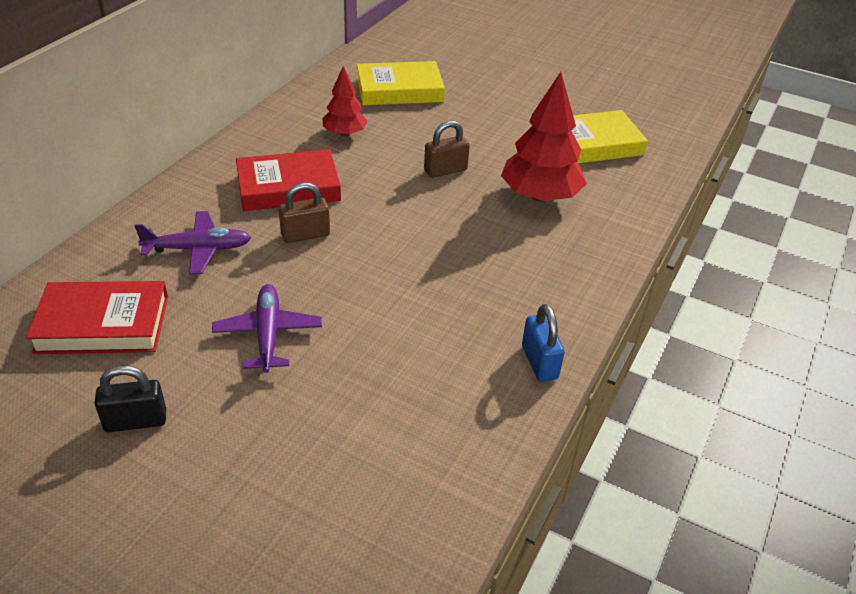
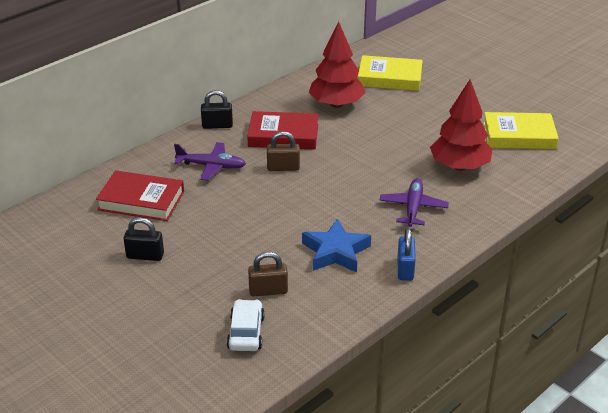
camera: 20 degrees right, 5 degrees down
(187, 186) = (217, 125): none -> black padlock
(268, 334) = (237, 223): purple plane -> purple plane (413, 208)
(344, 133) = (336, 104): red tree -> red tree, size x1.71
(348, 528) = (246, 332): none -> white car
(431, 354) = (335, 252): none -> blue star
(445, 170) = (398, 139): brown padlock -> brown padlock (268, 291)

